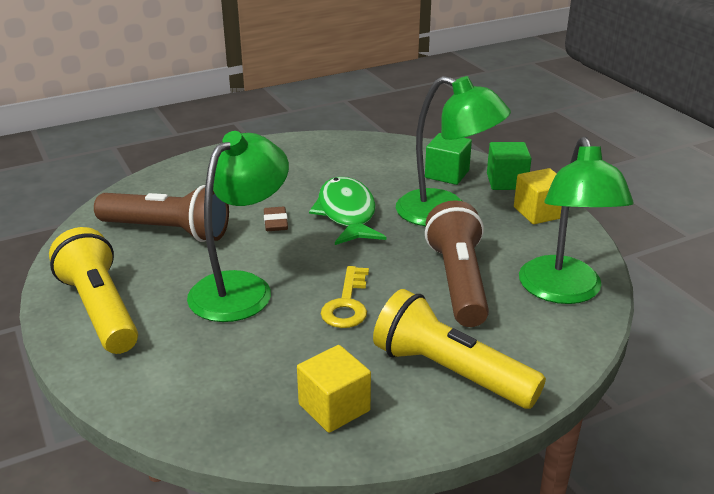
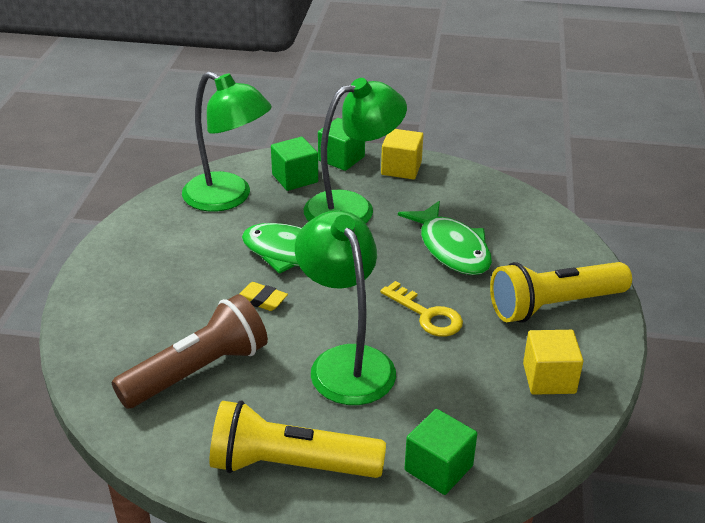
camera: 55 degrees left, 5 degrees up
(153, 384) = (438, 468): none -> green cube
(275, 222) = (262, 300): brown eraser -> yellow eraser
(459, 281) = (452, 248): brown flashlight -> green fish
(563, 292) = (509, 212): green lamp -> green lamp (228, 198)

